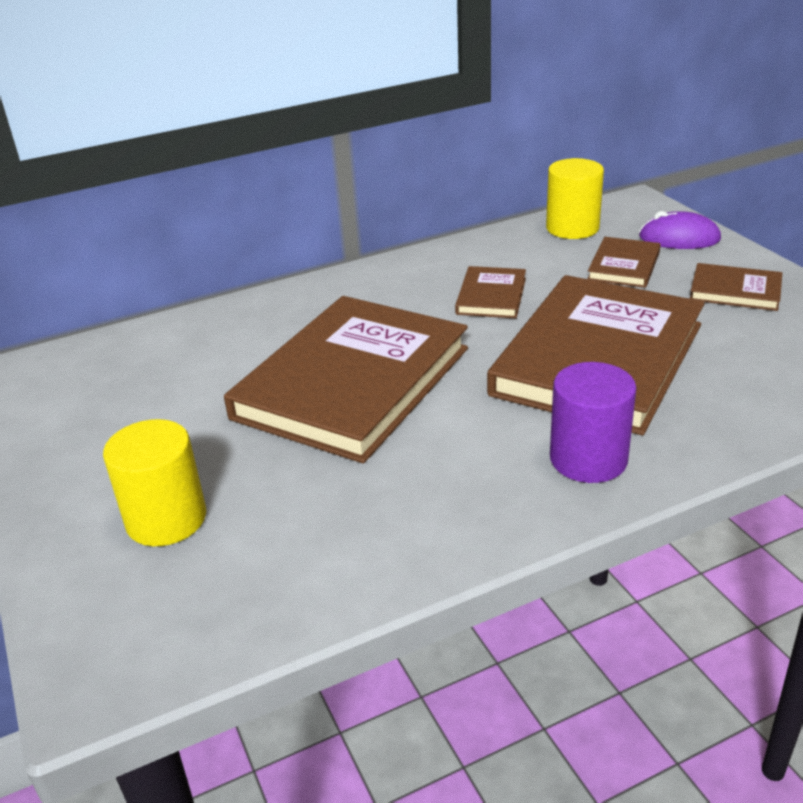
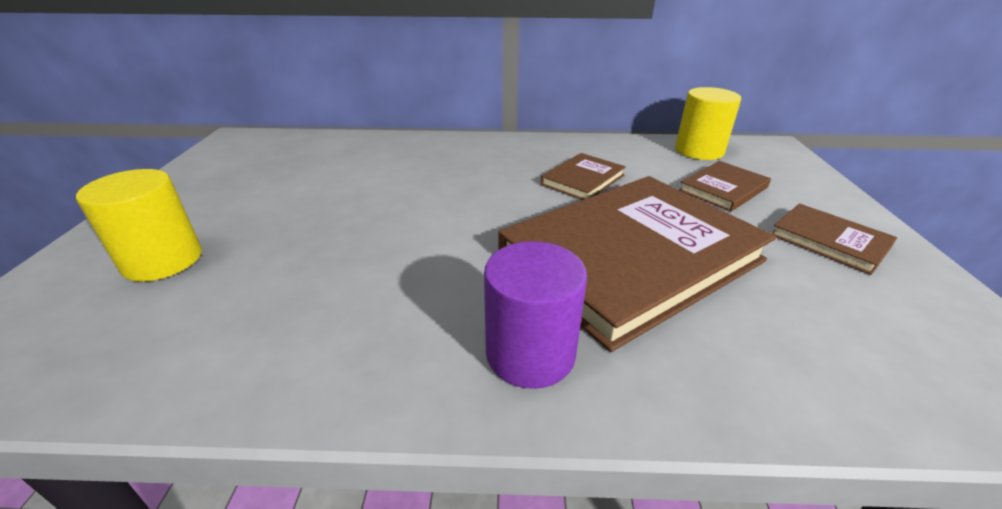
camera: 25 degrees right, 0 degrees up
(352, 383) = (408, 209): brown book -> none
(679, 238) = (797, 181): purple mouse -> none

